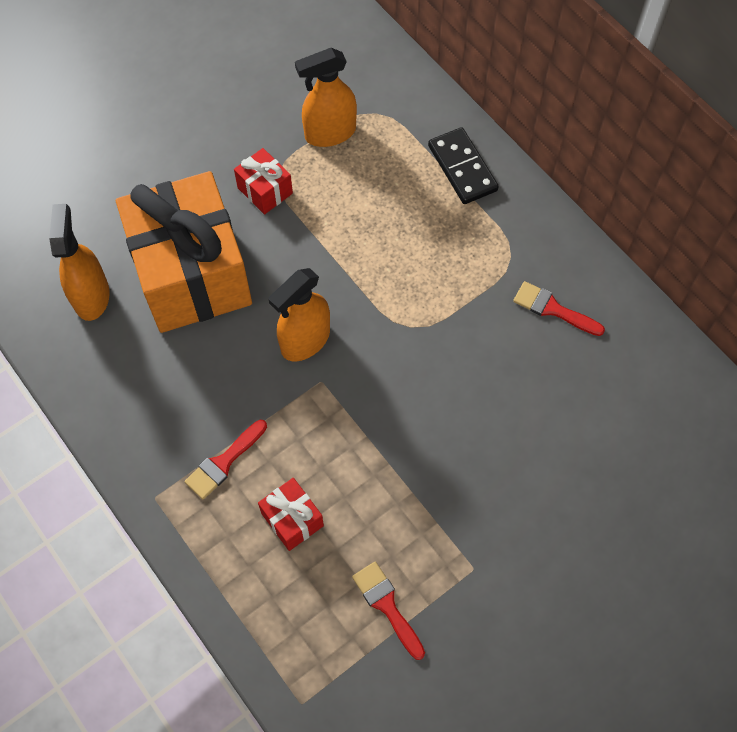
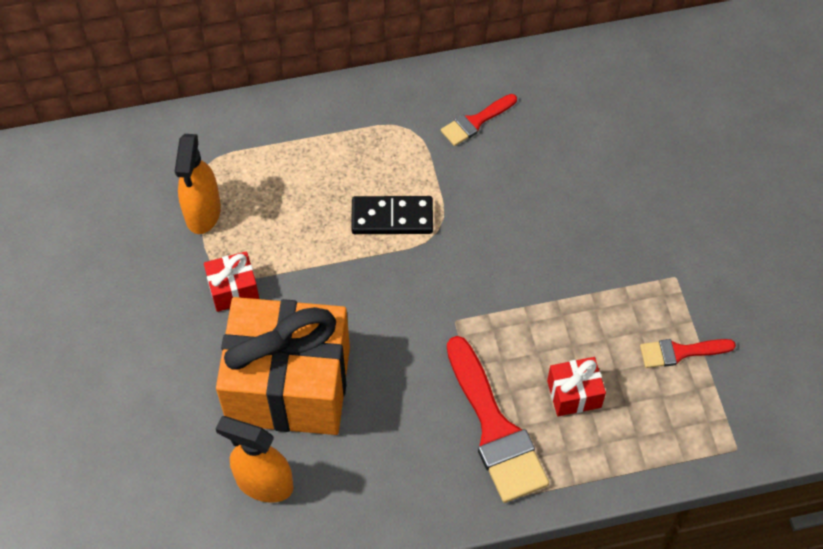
camera: 65 degrees left, 5 degrees down
(224, 462) = (495, 429): red brush -> red brush, size x1.87
(305, 340) = (408, 317): orange spray bottle -> none
(462, 168) = (303, 126): black domino -> black domino (392, 218)

